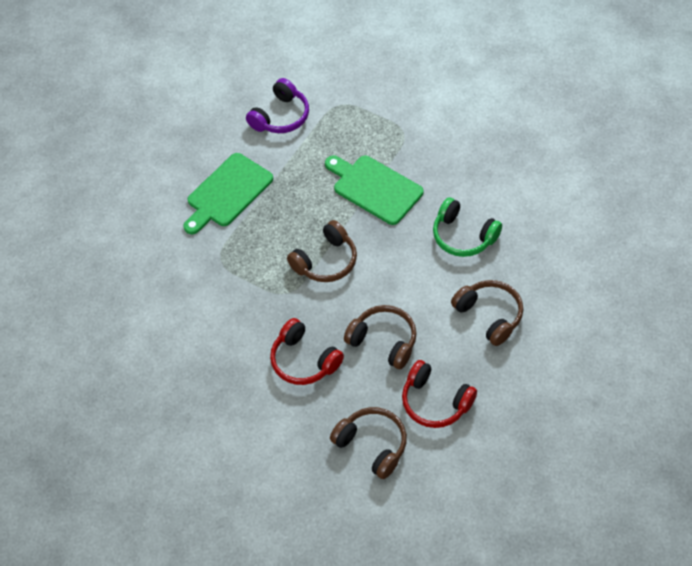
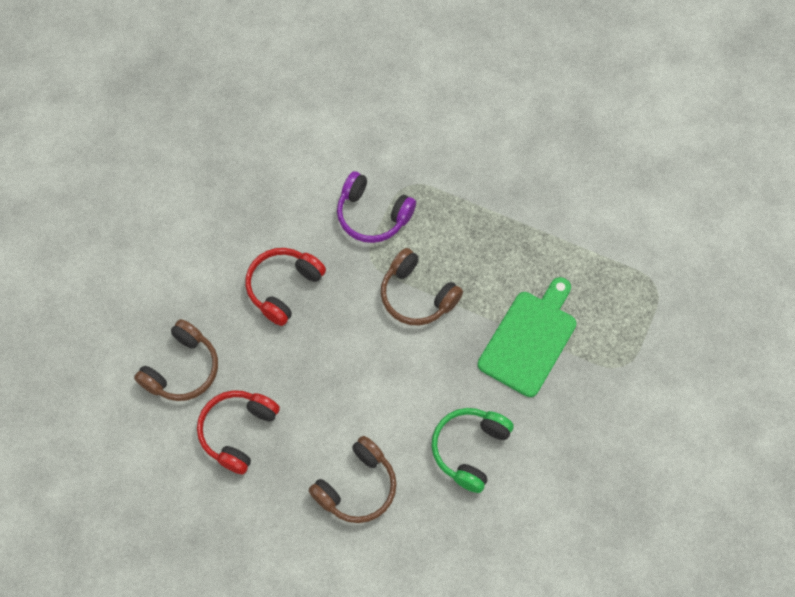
camera: 80 degrees right, 10 degrees up
(227, 193) = (501, 179): green cutting board -> none
(281, 116) = (624, 220): purple headphones -> purple headphones (372, 215)
(384, 341) = (313, 369): brown headphones -> none

